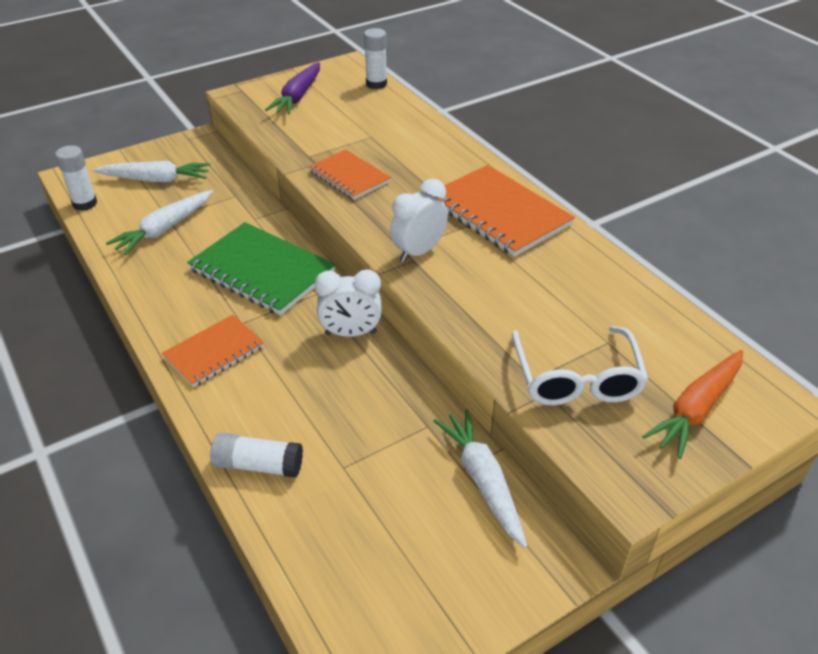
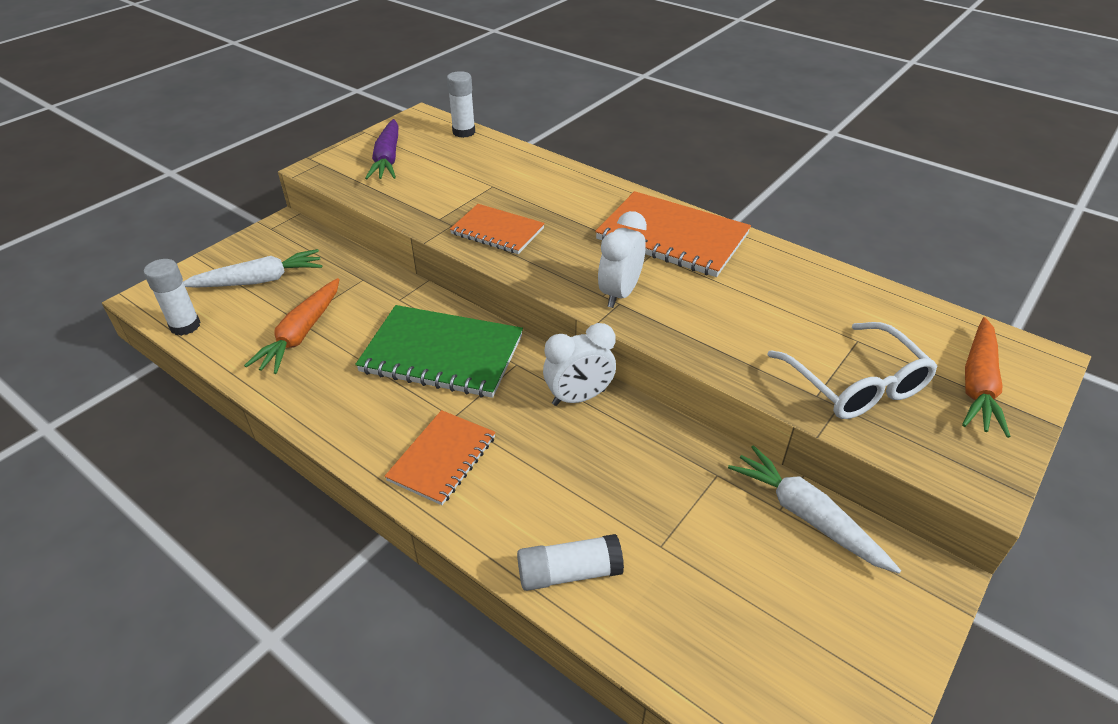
camera: 20 degrees left, 0 degrees up
(164, 229) = (301, 334): white carrot -> orange carrot

